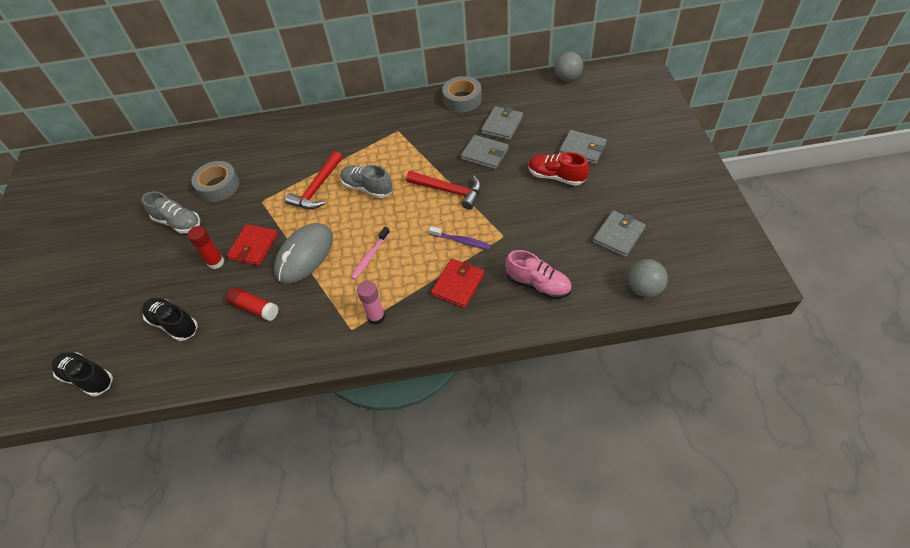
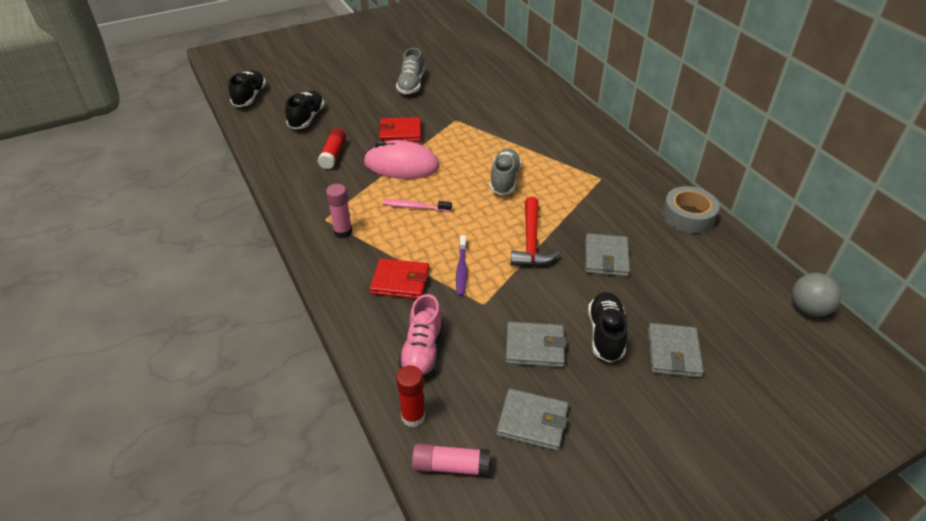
camera: 65 degrees right, 10 degrees down
(216, 262) = (376, 118): red glue stick -> red glue stick (413, 416)
(218, 186) = (462, 91): grey tape -> none
(305, 255) = (401, 165): grey mouse -> pink mouse
(317, 188) = (488, 148): red hammer -> none
(502, 125) = (666, 262): grey wallet -> grey wallet (534, 347)
(556, 177) = (605, 334): red shoe -> black shoe
(643, 288) = (450, 466): grey ball -> pink glue stick

